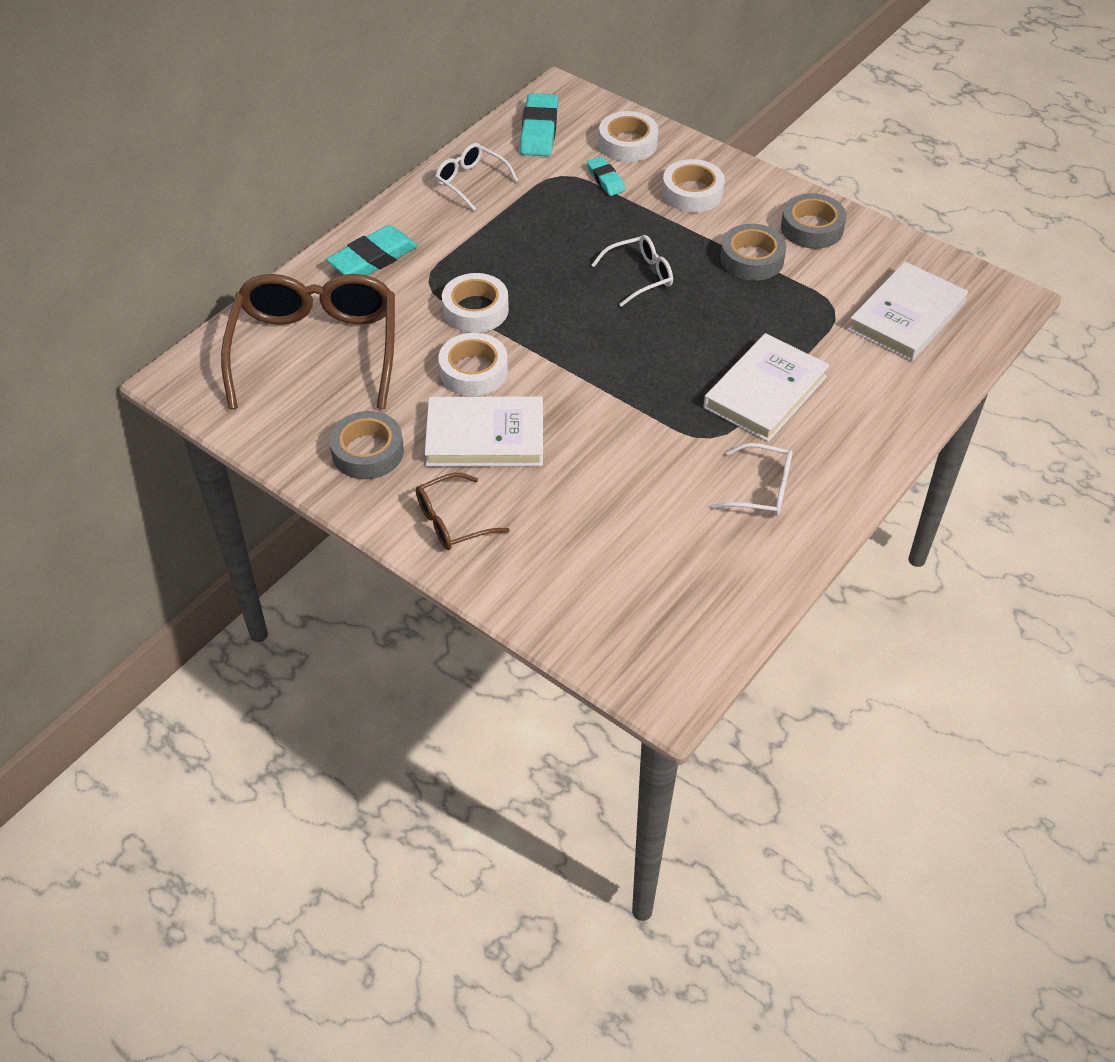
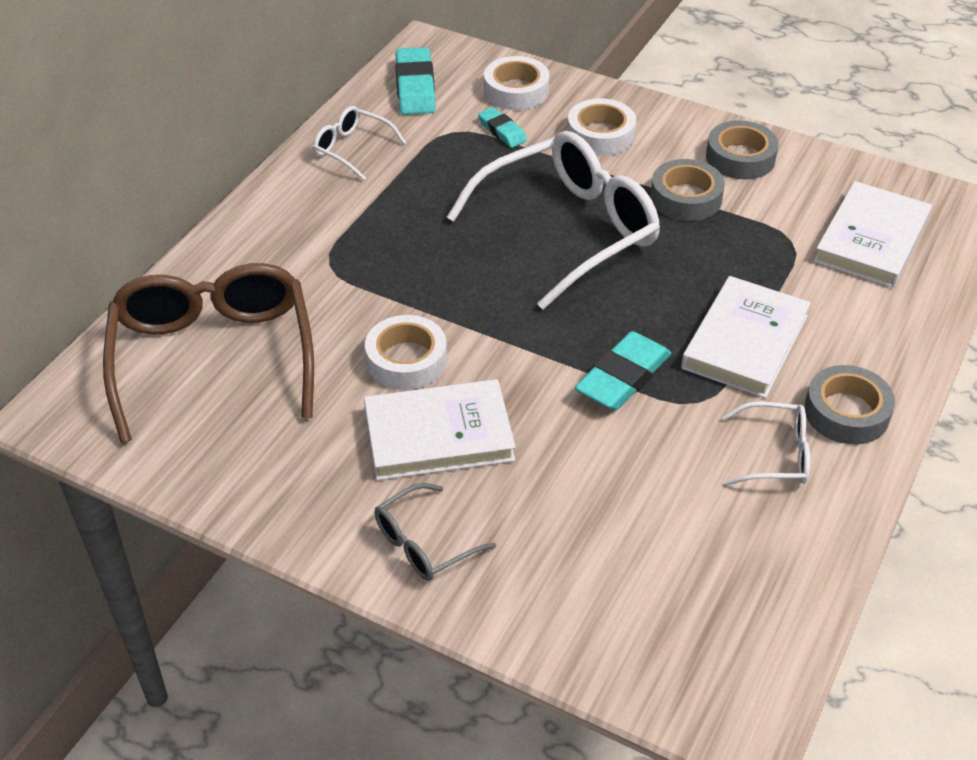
camera: 10 degrees left, 5 degrees down
(368, 452) = (302, 472): grey tape -> grey tape (846, 412)
(373, 259) = (259, 246): turquoise eraser -> turquoise eraser (623, 377)
(453, 521) = (424, 543): brown glasses -> grey glasses
(475, 310) = (392, 289): white tape -> none
(639, 276) = (568, 230): white glasses -> white glasses, size x2.14

